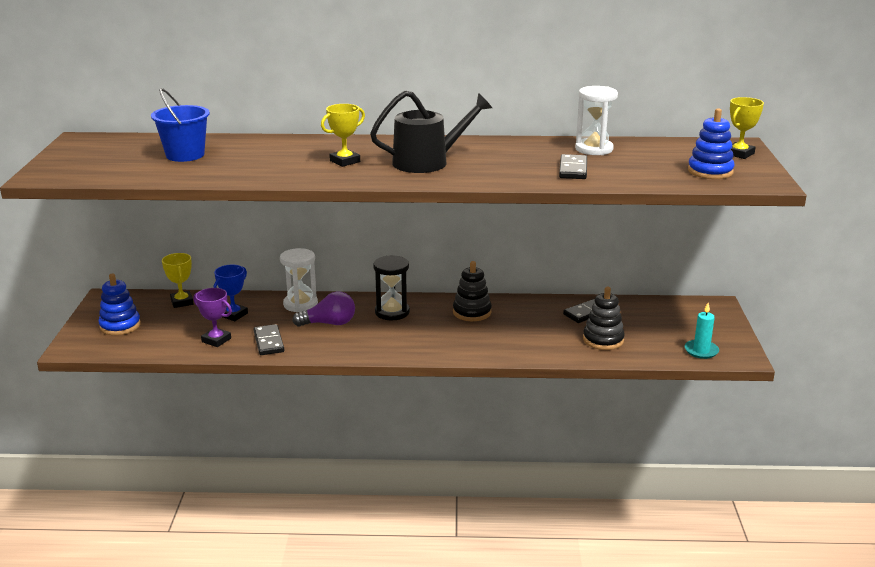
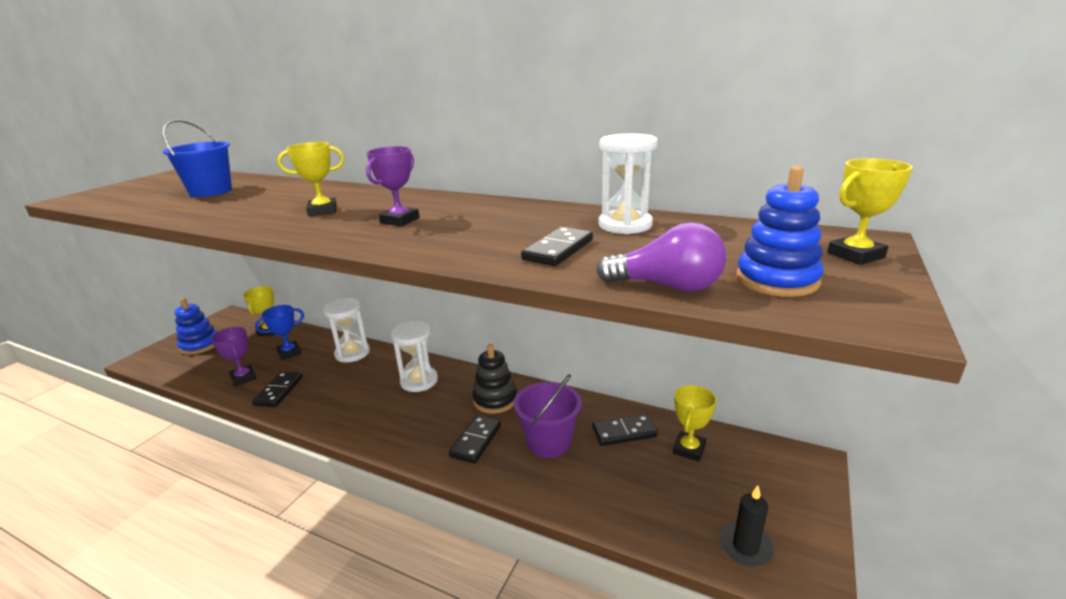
camera: 25 degrees right, 0 degrees up
(329, 323) = (351, 381): purple light bulb -> purple light bulb (667, 286)
(392, 312) = (419, 381): black hourglass -> white hourglass
(427, 162) = (400, 220): black watering can -> purple trophy
(484, 338) = (476, 441): none -> black domino
(539, 328) = (549, 442): none -> purple bucket
(603, 340) = (614, 483): black stacking toy -> none
(638, 313) = (689, 449): none -> yellow trophy
(701, 351) = (745, 547): turquoise candle -> black candle

